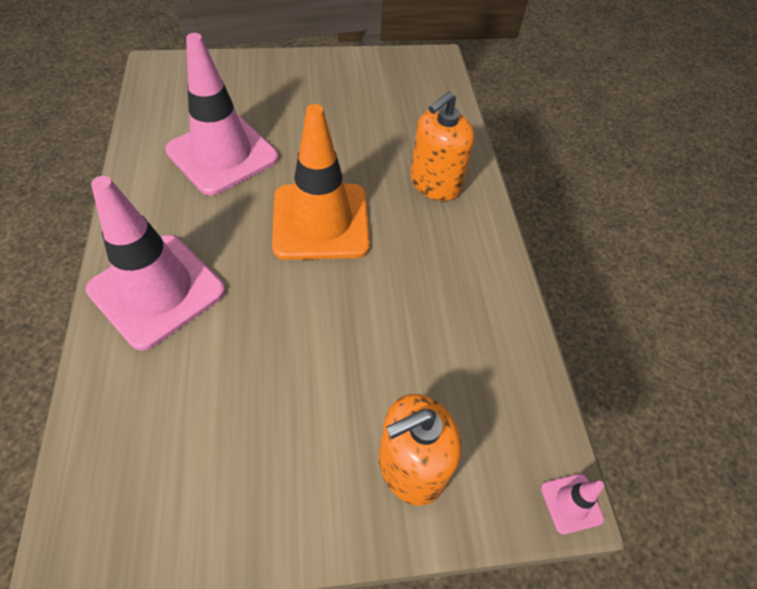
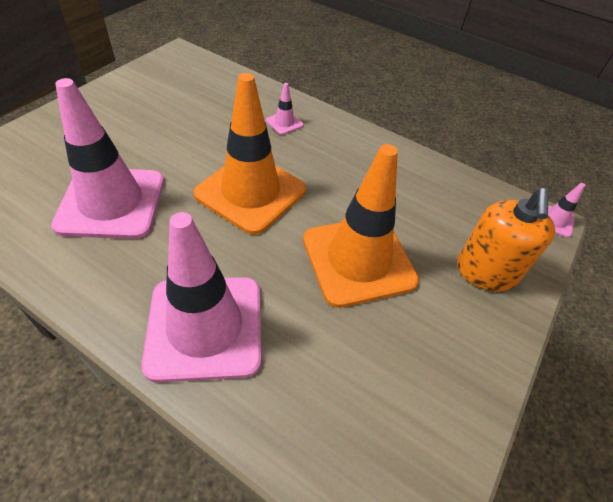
camera: 50 degrees left, 5 degrees down
(319, 347) = (358, 260): none -> orange traffic cone
(435, 183) = (284, 123): orange soap dispenser -> pink traffic cone

